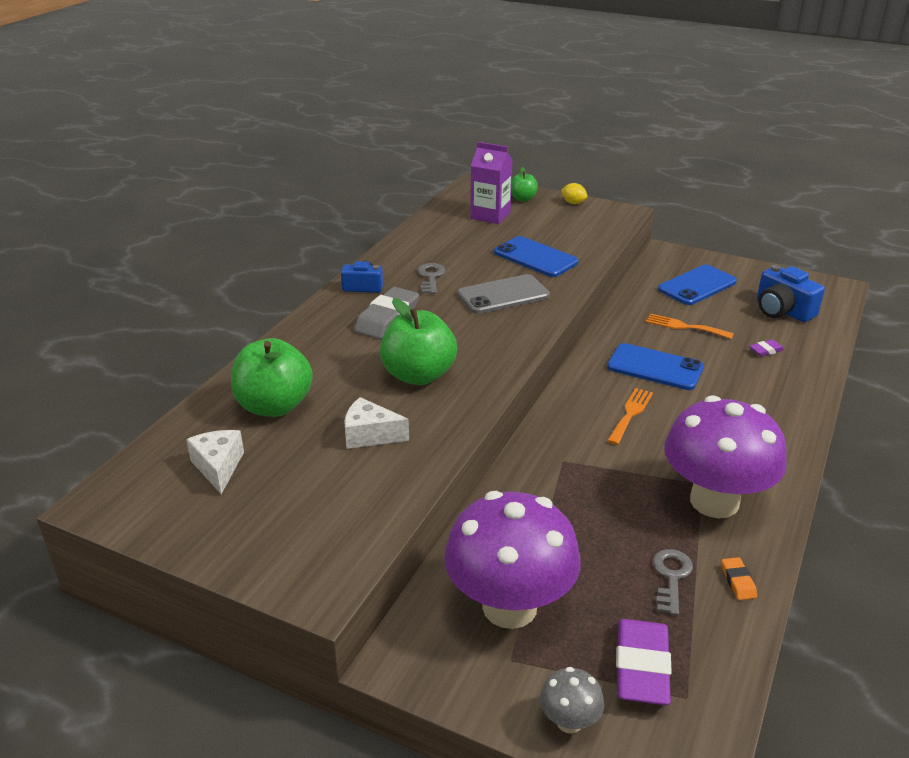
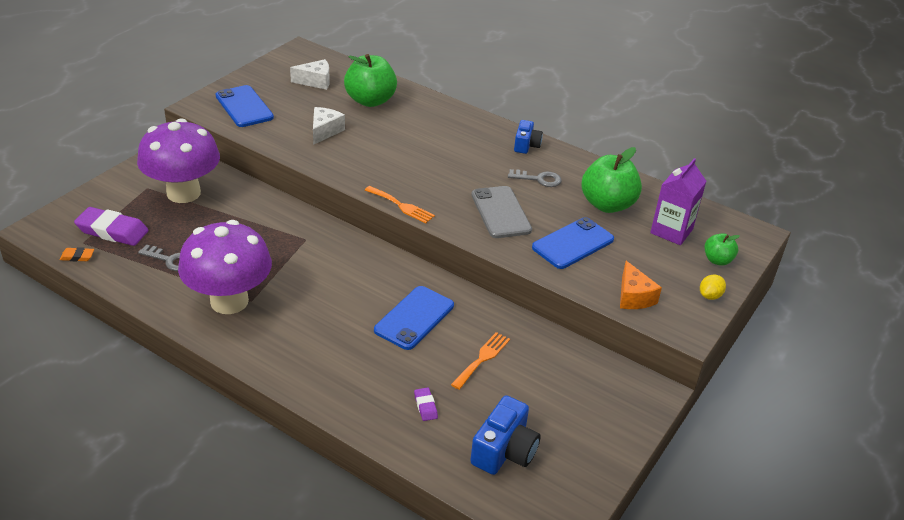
camera: 95 degrees right, 5 degrees up
(387, 318) = (472, 151): grey eraser -> none
(418, 375) = (388, 156): green apple -> green apple (607, 204)
(569, 721) = (96, 199): grey mushroom -> none
(596, 231) = (633, 297): none -> orange cheese
(630, 414) = (350, 286): orange fork -> orange fork (401, 206)
(697, 285) = (569, 395): blue phone -> blue phone (244, 107)
(738, 581) = (150, 288): orange eraser -> orange eraser (77, 256)
(782, 310) = (504, 451): blue camera -> blue camera turned 150 degrees clockwise

